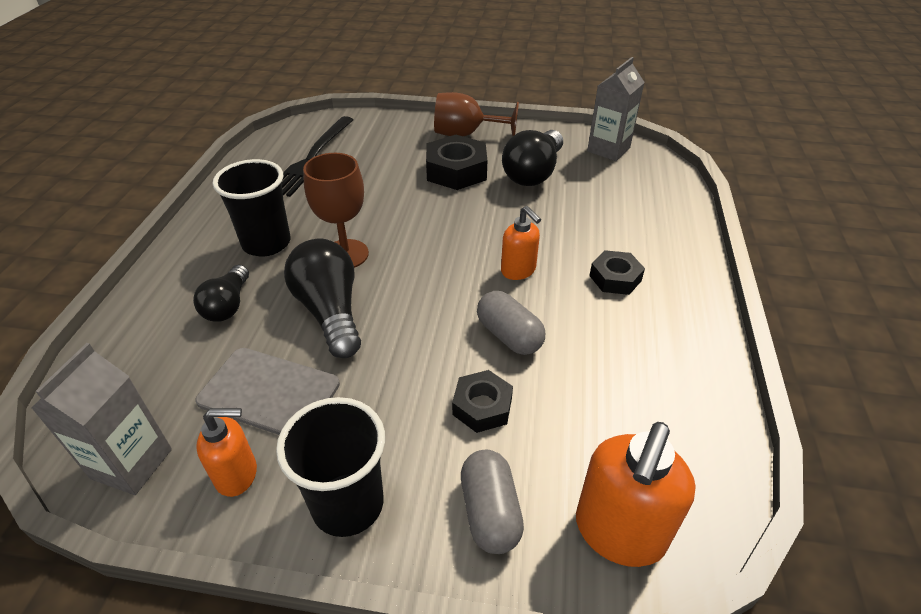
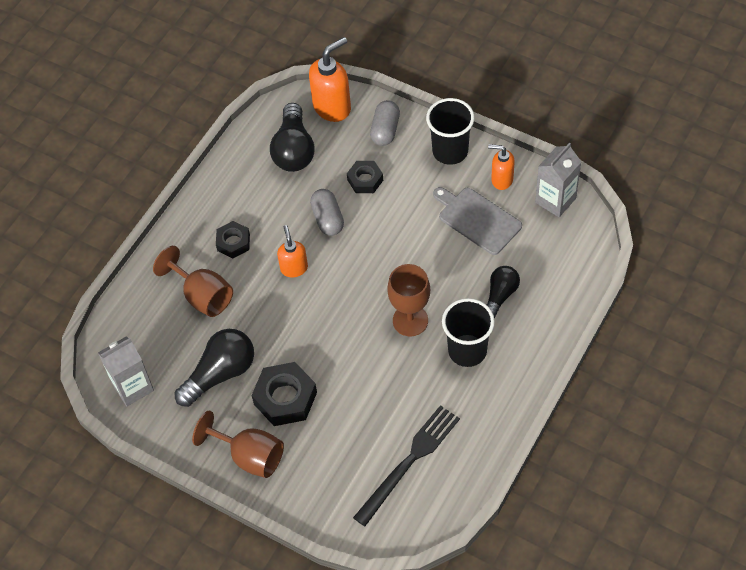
camera: 155 degrees left, 15 degrees up
(330, 311) = (433, 270): black light bulb -> black light bulb (294, 150)
(605, 222) = (202, 296): none -> brown goblet

